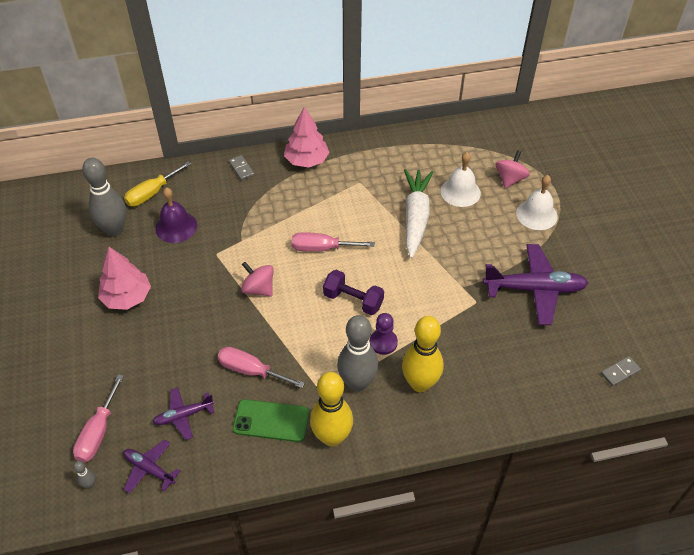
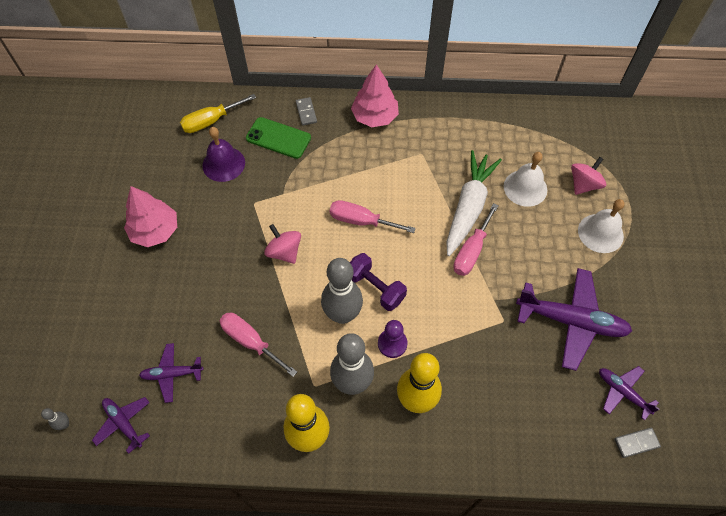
camera: 15 degrees right, 10 degrees up
(98, 432) = (88, 371): pink screwdriver -> pink screwdriver (471, 251)
(114, 230) = (164, 154): grey bowling pin -> grey bowling pin (342, 314)
(271, 421) = (254, 402): green phone -> green phone (278, 138)
(595, 335) = (622, 392): none -> purple plane

